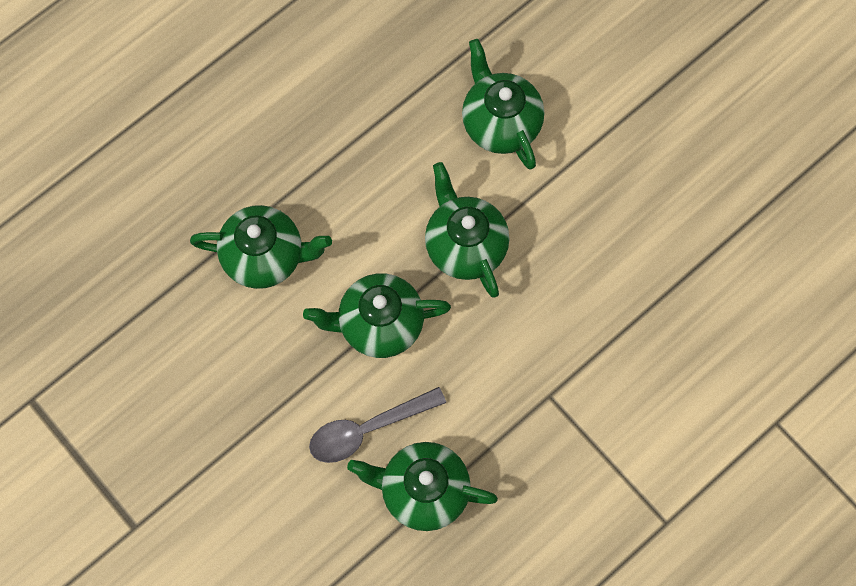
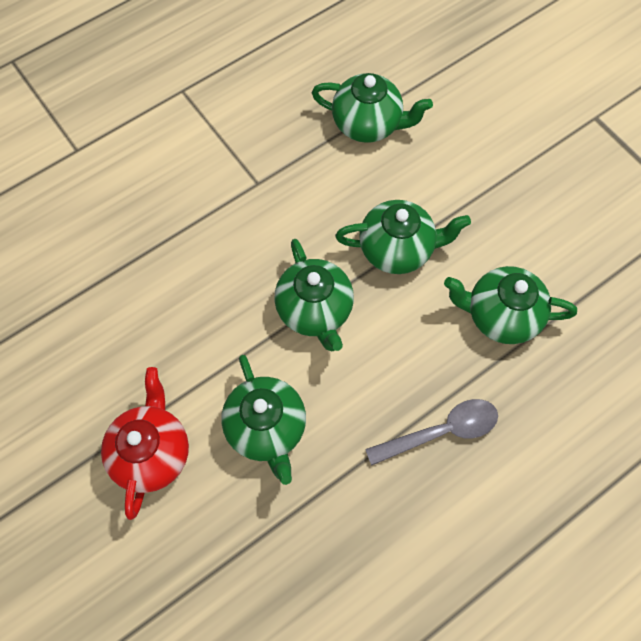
camera: 175 degrees left, 5 degrees down
(367, 429) = (410, 170): grey spoon -> grey spoon (441, 431)
(607, 92) = (152, 452): none -> red teapot

